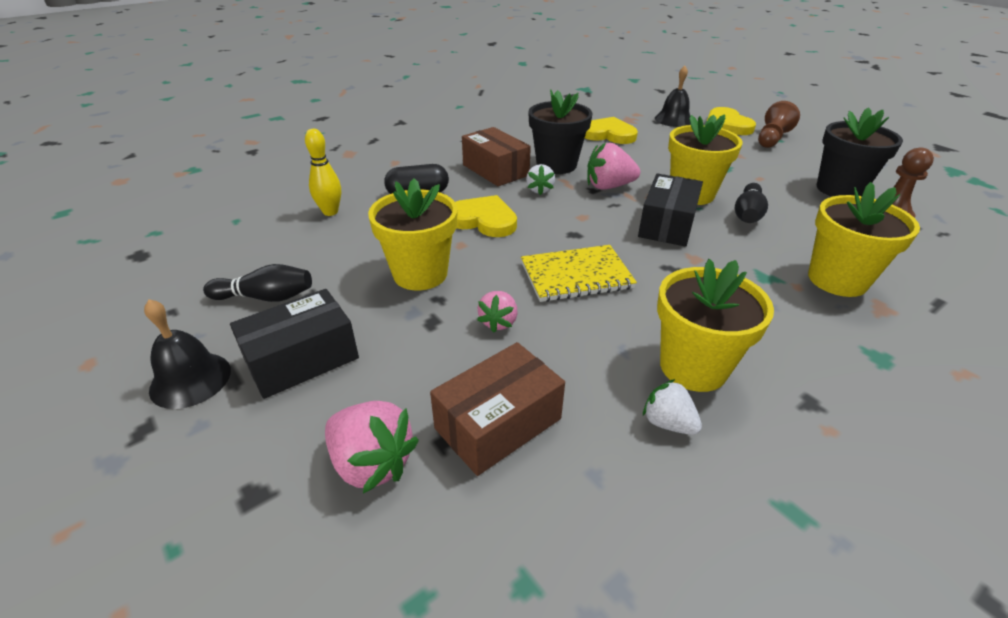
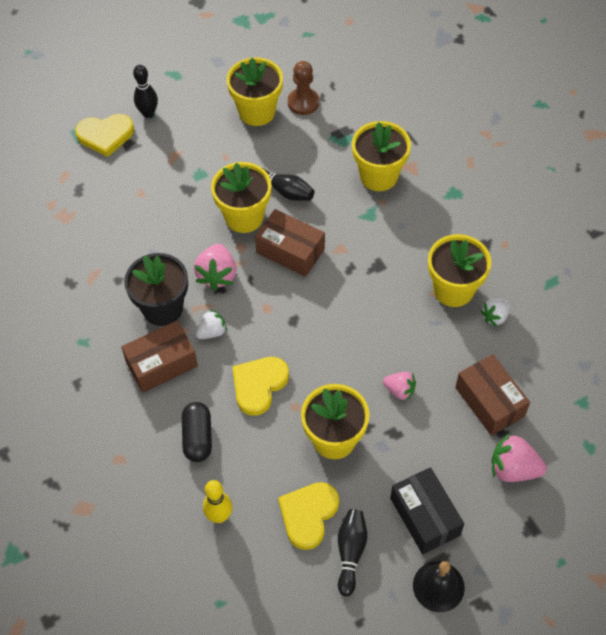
camera: 80 degrees left, 20 degrees up
(372, 463) = (513, 469): pink strawberry -> pink strawberry turned 120 degrees counterclockwise
(539, 190) = (212, 332): white strawberry -> white strawberry turned 45 degrees counterclockwise
(576, 276) = (352, 331): yellow notebook -> none
(608, 134) = (100, 245): yellow heart -> yellow heart (308, 515)
(667, 224) = (290, 251): black box -> brown box
(673, 119) = (77, 176): black bell -> none
(772, 139) = (148, 113): brown pawn -> black bowling pin
(839, 189) = (257, 112): black flower pot -> yellow flower pot

